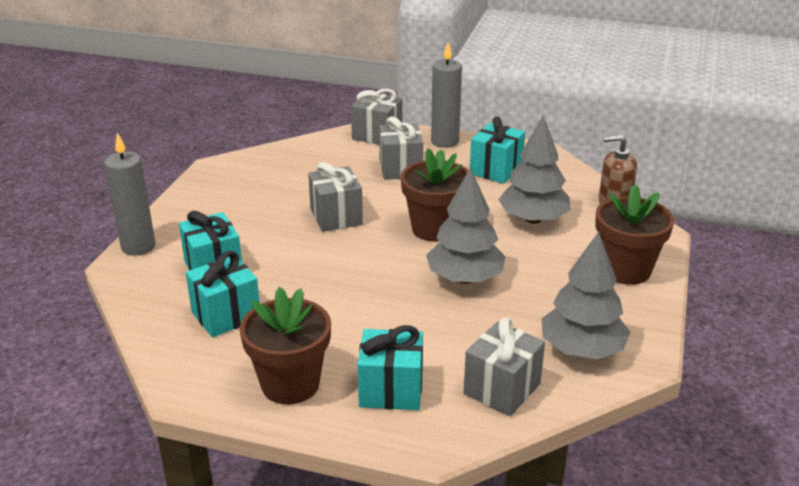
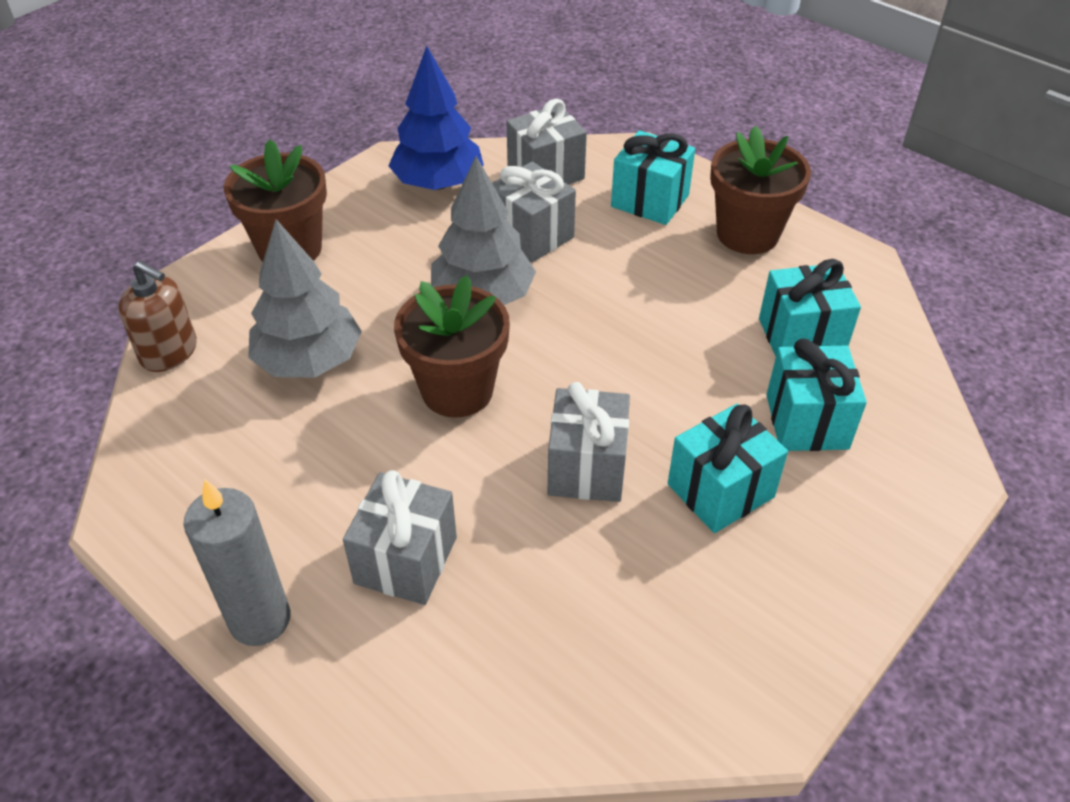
camera: 155 degrees left, 15 degrees up
(138, 247) = (924, 508): grey candle -> none
(377, 135) = (372, 706): grey gift -> grey gift (531, 235)
(496, 170) = (252, 491): turquoise gift -> turquoise gift (720, 491)
(581, 350) = (438, 183): grey tree -> blue tree

